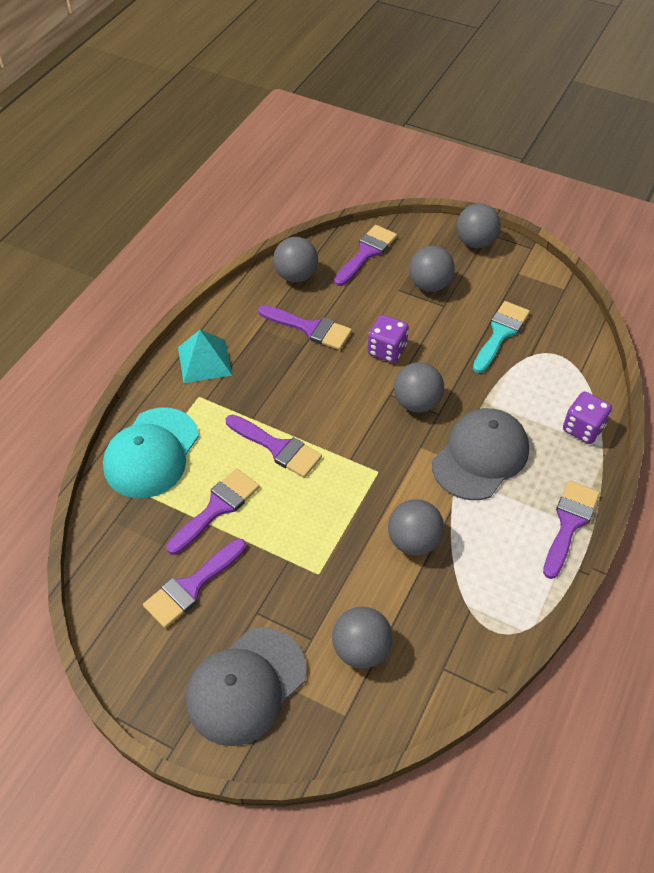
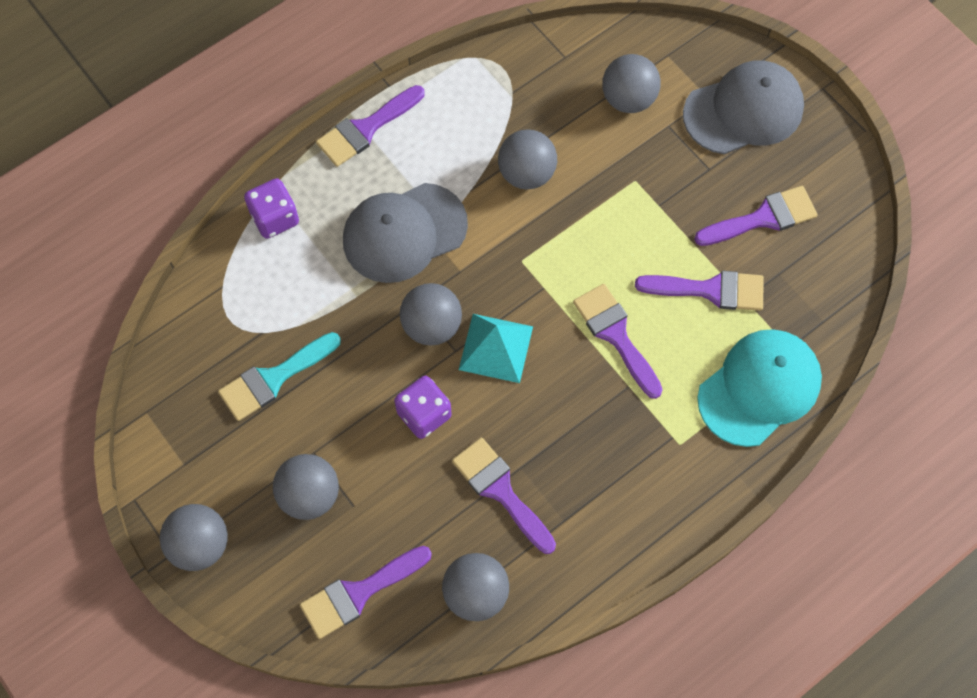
camera: 155 degrees left, 15 degrees up
(204, 361) = (654, 496): turquoise pyramid -> turquoise pyramid (495, 348)
(216, 508) = (709, 290): purple brush -> purple brush turned 150 degrees counterclockwise

